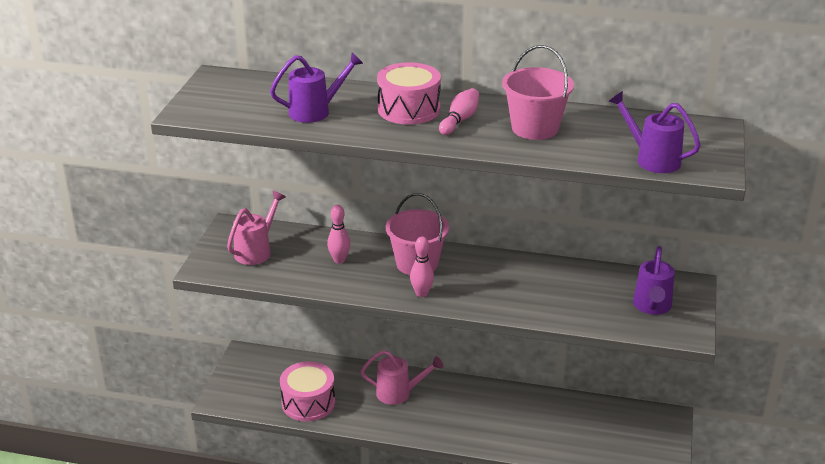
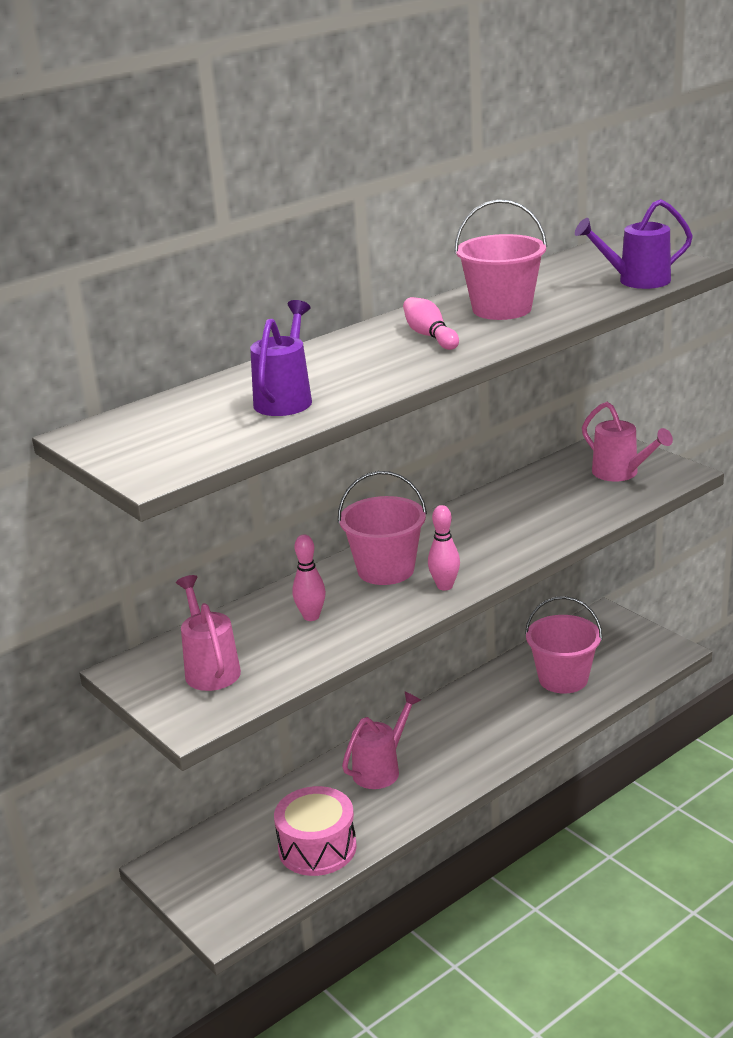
camera: 50 degrees left, 5 degrees down
(409, 109) = (364, 352): pink drum -> none
(572, 430) = (563, 679): none -> pink bucket
(652, 307) = (620, 473): purple watering can -> pink watering can

